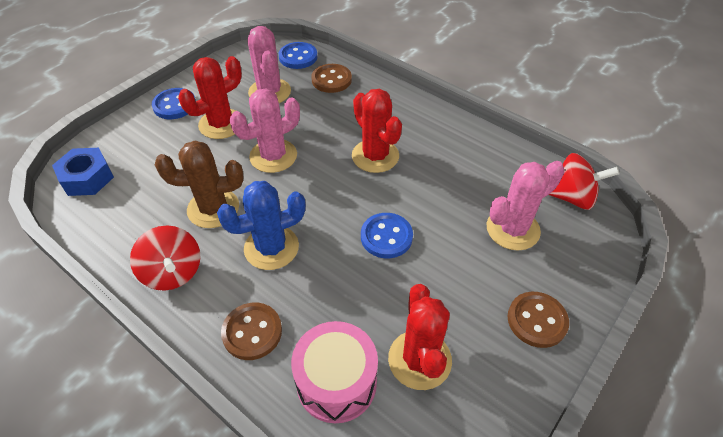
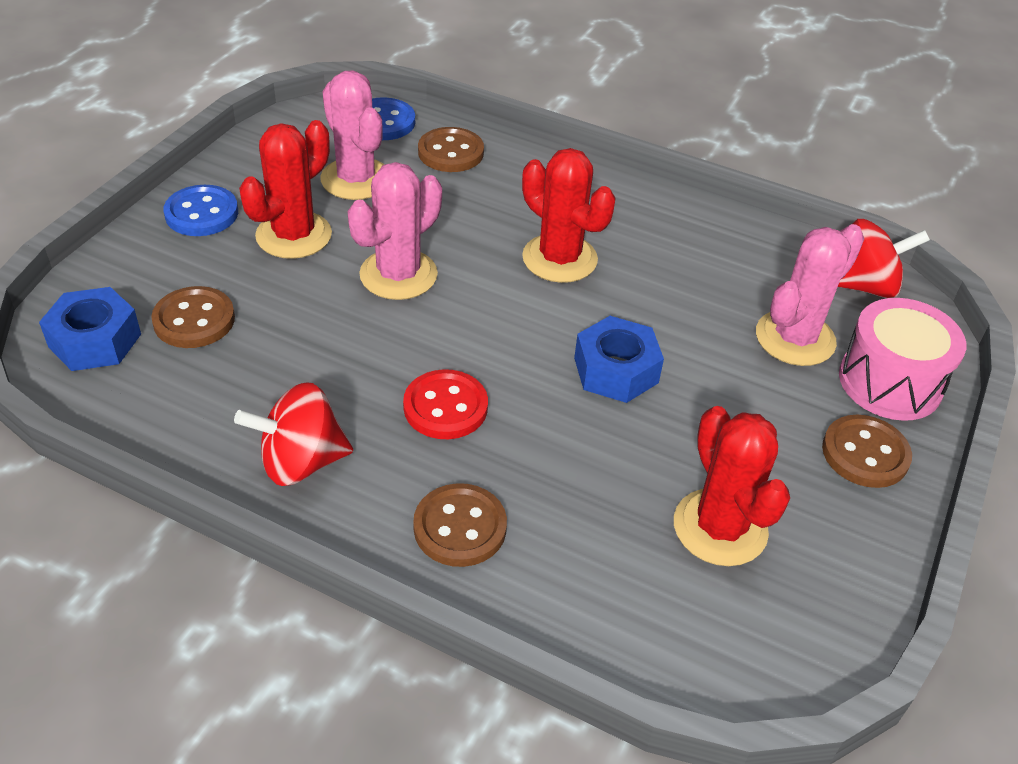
camera: 15 degrees left, 5 degrees down
(146, 172) = (194, 320): none -> brown button
(173, 272) = (301, 462): red spinning top -> red spinning top turned 120 degrees clockwise
(213, 208) = (330, 362): brown cactus -> none
(271, 248) = (445, 407): blue cactus -> red button
(336, 382) = (611, 575): pink drum -> pink drum (890, 382)
(386, 237) = (616, 370): blue button -> blue nut

